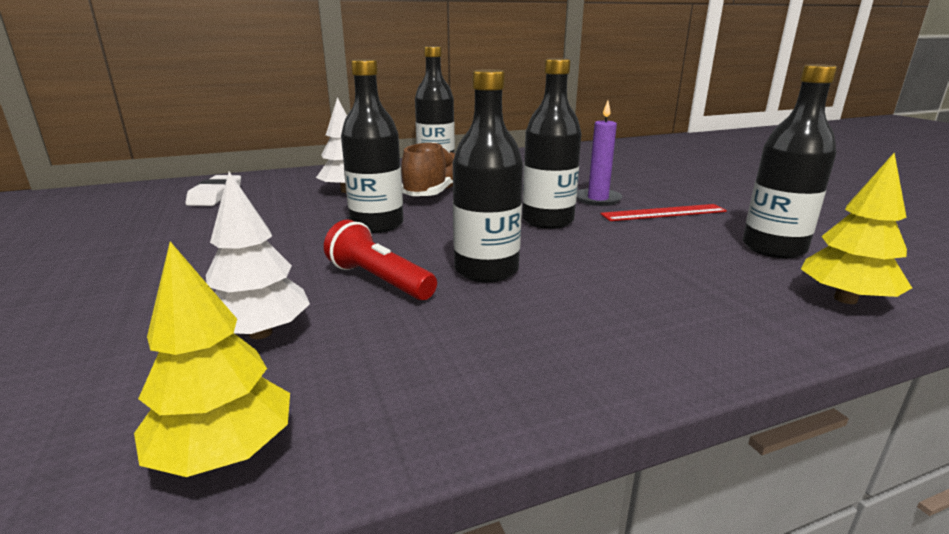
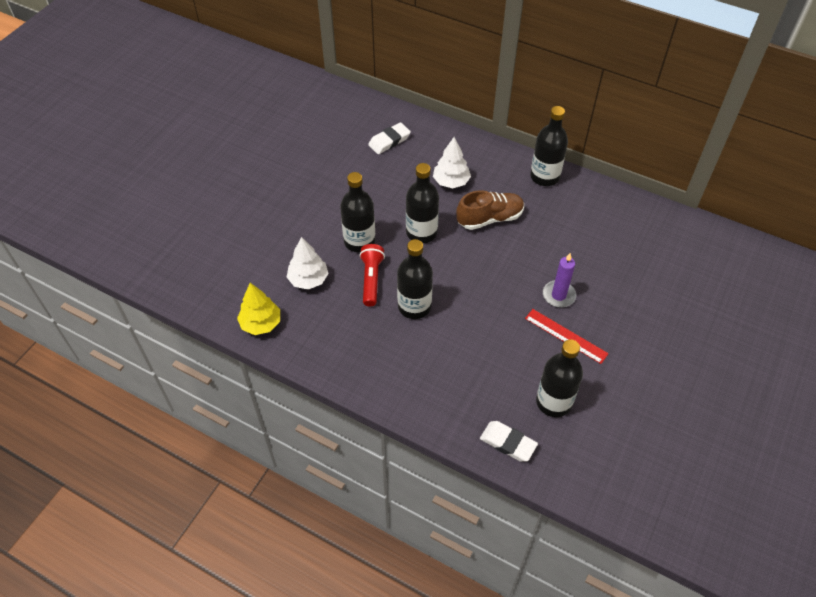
camera: 50 degrees right, 30 degrees up
(547, 221) = (497, 293): black bottle -> black bottle (359, 241)
(845, 299) = (508, 443): yellow tree -> white eraser

